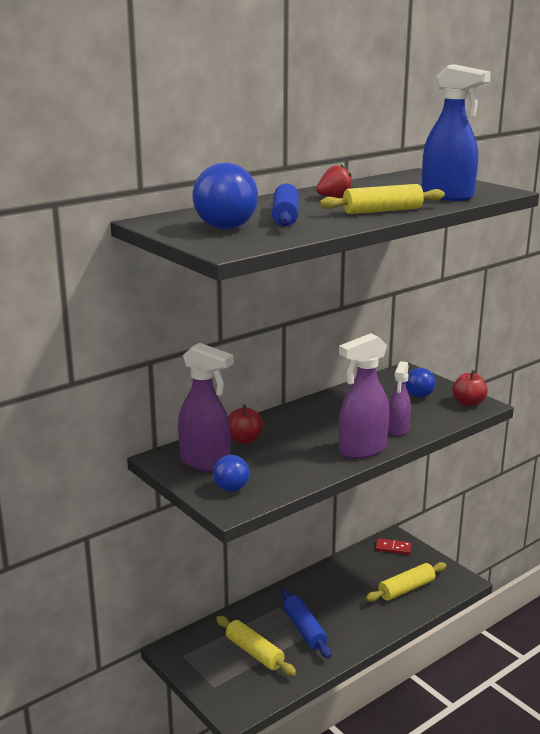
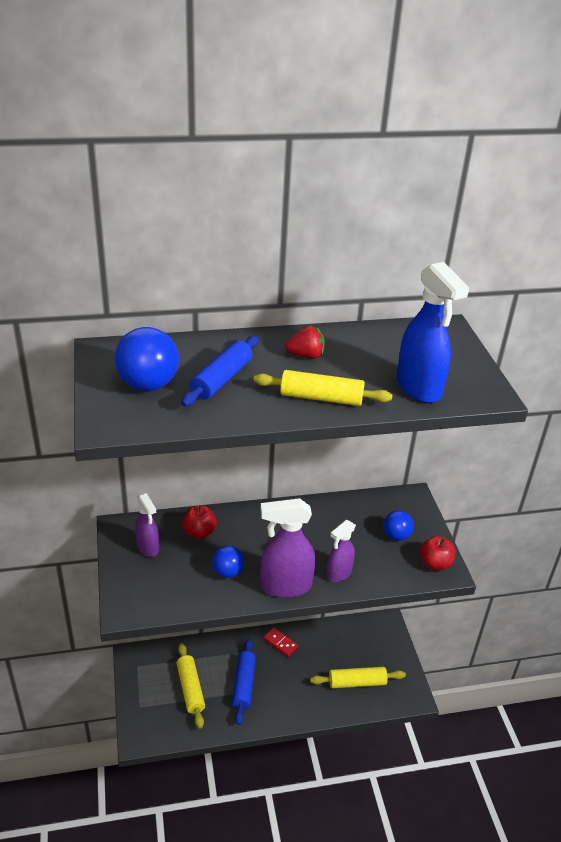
camera: 25 degrees right, 15 degrees up
(205, 463) = (148, 547): purple spray bottle -> purple spray bottle, size x0.62
(231, 489) = (143, 587): blue ball -> blue ball (228, 572)
(393, 548) = (377, 633): red domino -> red domino (280, 643)

